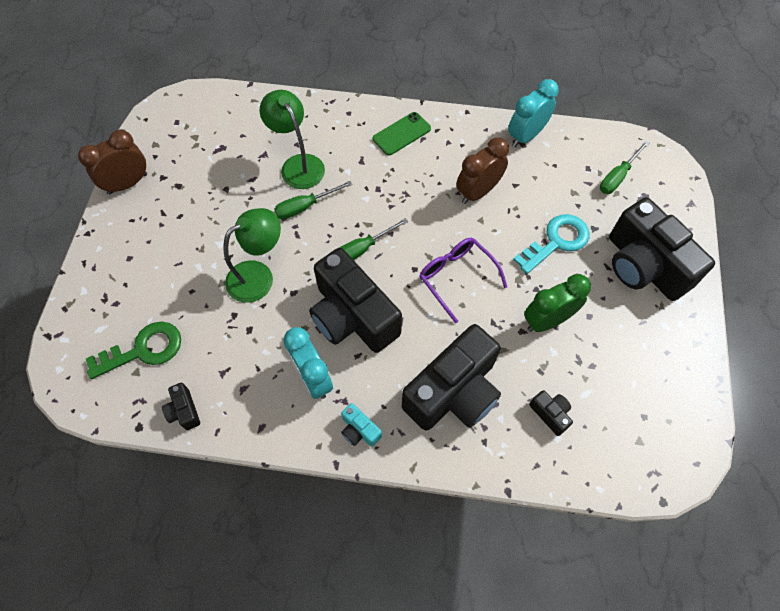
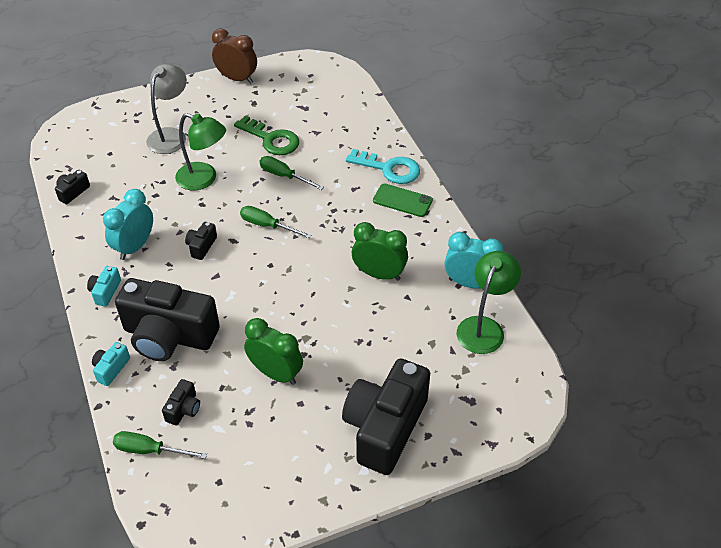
camera: 60 degrees right, 15 degrees down
(143, 350) = (108, 151): green key -> green key (271, 139)
(168, 279) = (171, 135): none -> grey lamp
(298, 164) = (321, 154): green lamp -> green lamp (484, 327)
(352, 316) = (201, 246): black camera -> black camera, size x0.41
(456, 277) = (279, 295): purple glasses -> none
(467, 462) = (111, 369): none -> turquoise camera
(478, 192) = (379, 274): brown clock -> green clock
(556, 241) = (365, 350): turquoise key -> turquoise key (389, 169)
(617, 177) = (477, 370): green screwdriver -> green screwdriver (150, 450)

